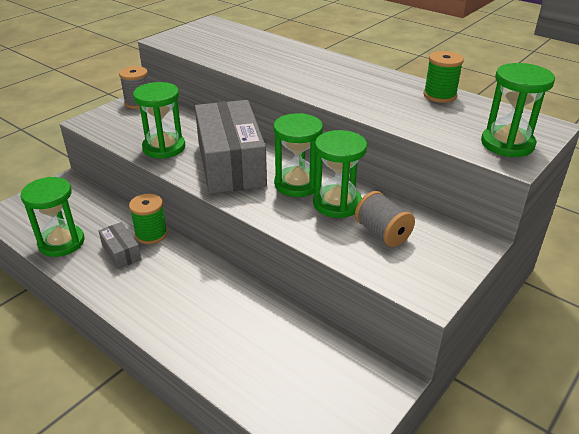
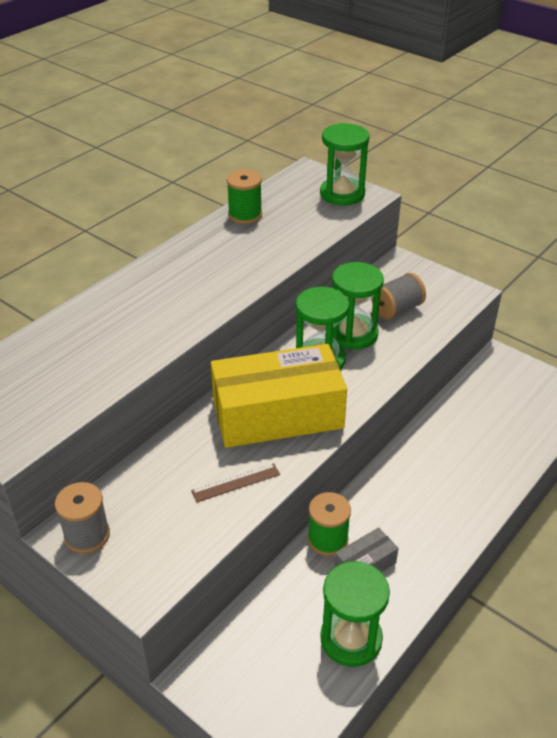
camera: 90 degrees left, 5 degrees up
(164, 147) = (236, 483): green hourglass -> brown ruler
(230, 163) = (277, 414): grey box -> yellow box

